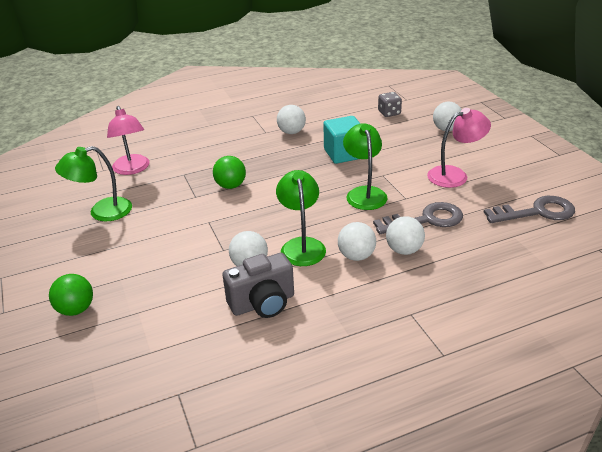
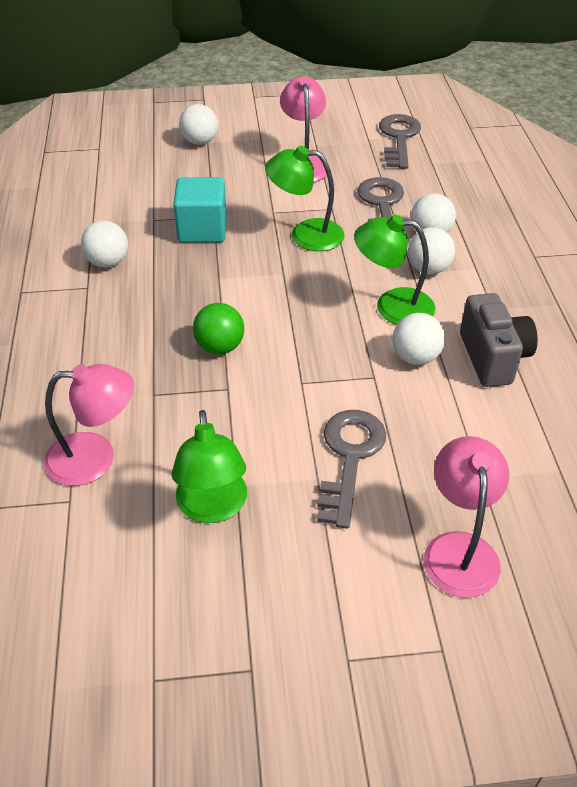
camera: 75 degrees left, 10 degrees up
(76, 309) = (459, 549): green ball -> pink lamp
(147, 252) = (349, 457): none -> grey key
(389, 113) = (124, 170): grey dice -> none

